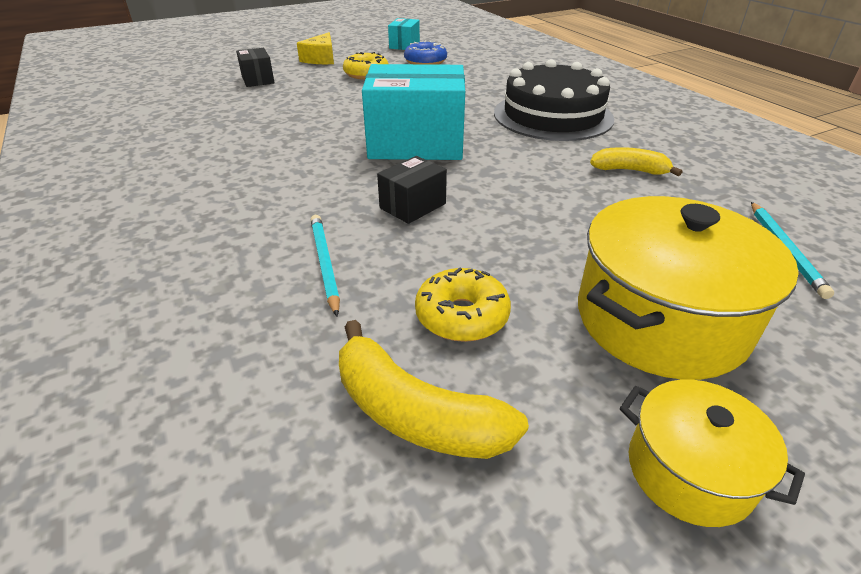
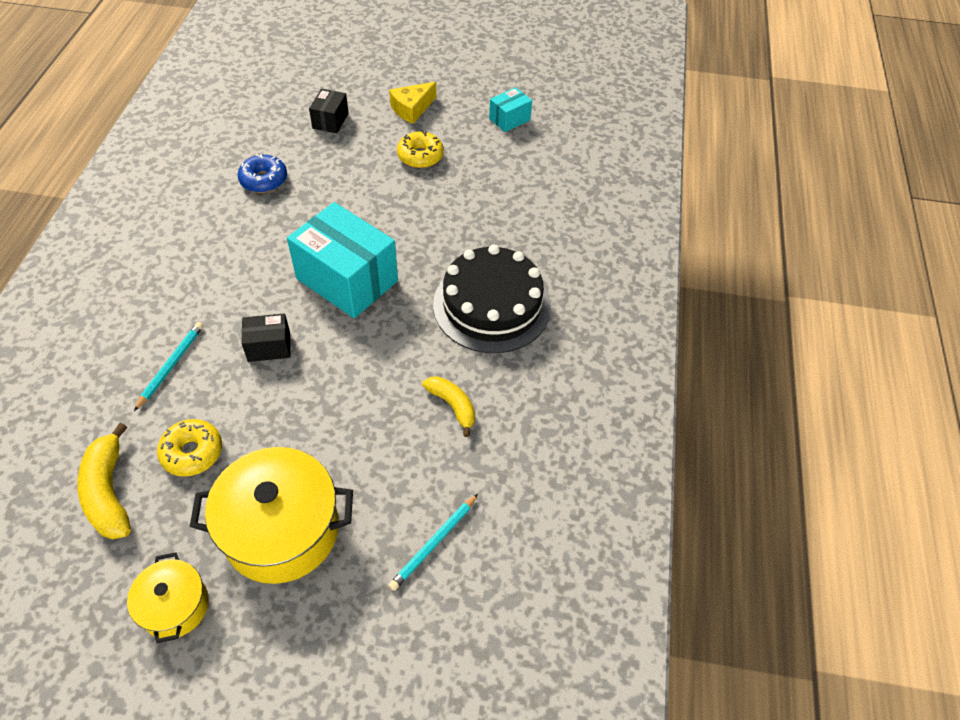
camera: 35 degrees right, 15 degrees up
(425, 62) = (492, 161): blue donut -> blue donut (264, 180)

